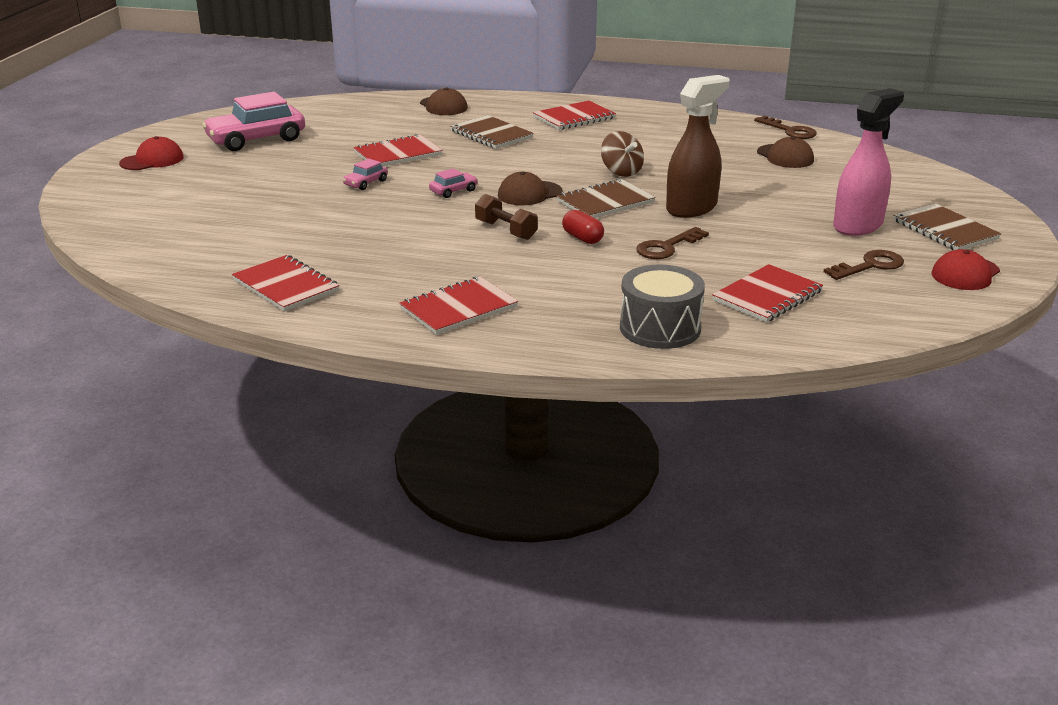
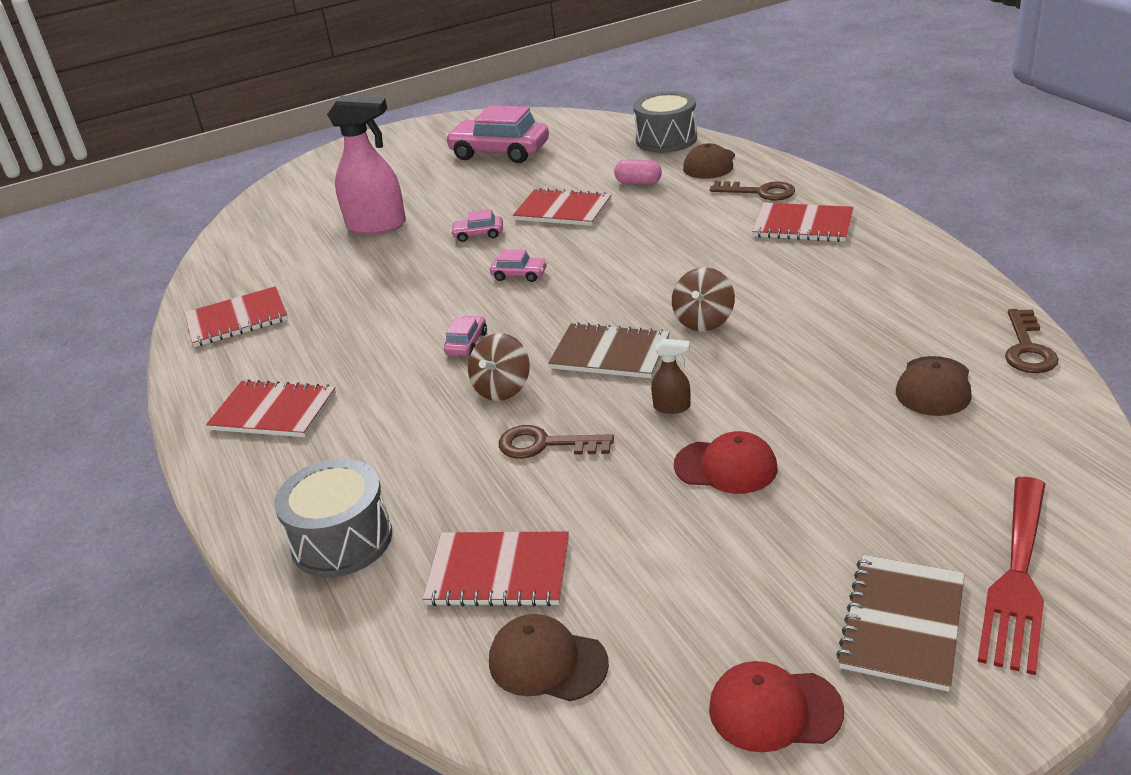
camera: 55 degrees right, 5 degrees up
(152, 160) = (402, 149): red cap -> red cap (726, 467)
(286, 286) = (237, 319): red notebook -> red notebook turned 60 degrees clockwise
(379, 102) = (666, 139): none -> grey drum
(417, 127) = (638, 183): none -> pink capsule
(491, 134) = (681, 217): brown notebook -> none
(506, 230) = (466, 343): brown dumbbell -> pink car
(529, 194) = (569, 308): brown cap -> brown cap (547, 662)
(582, 238) = (502, 388): red capsule -> brown spinning top
(692, 208) = (672, 407): brown spray bottle -> brown spray bottle, size x0.43
(858, 225) = (801, 542): pink spray bottle -> pink spray bottle (377, 226)
(869, 266) = (685, 610): brown key -> brown key (759, 192)
(947, 200) = (1017, 578): none -> red fork

